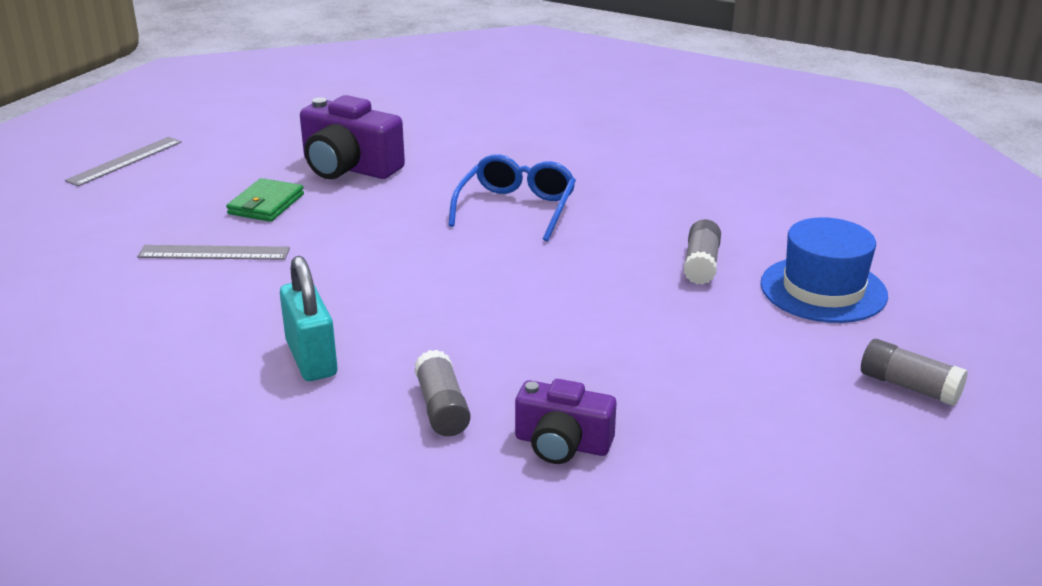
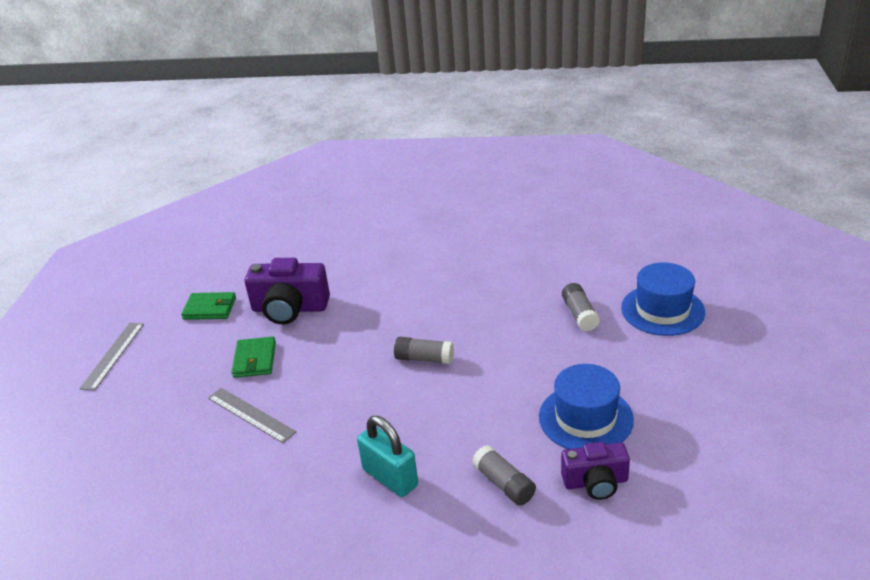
camera: 20 degrees left, 5 degrees up
(214, 253) = (250, 415): grey ruler -> grey ruler turned 60 degrees clockwise
(262, 146) = (210, 308): none -> green wallet
(516, 208) = (432, 307): blue glasses -> none
(610, 373) = (585, 418): none -> blue hat
(909, 386) = (755, 365): grey glue stick -> grey glue stick (424, 358)

